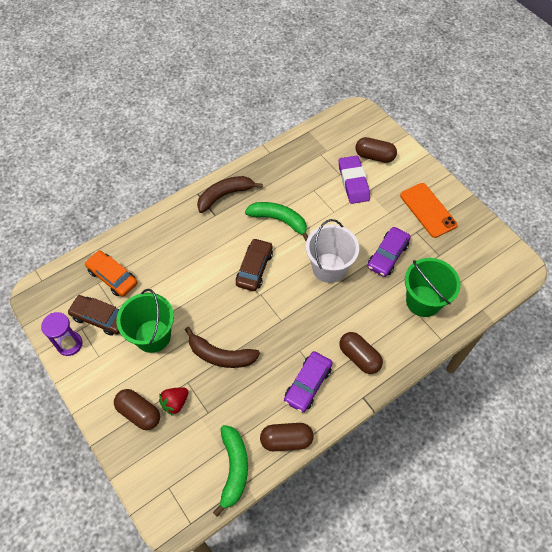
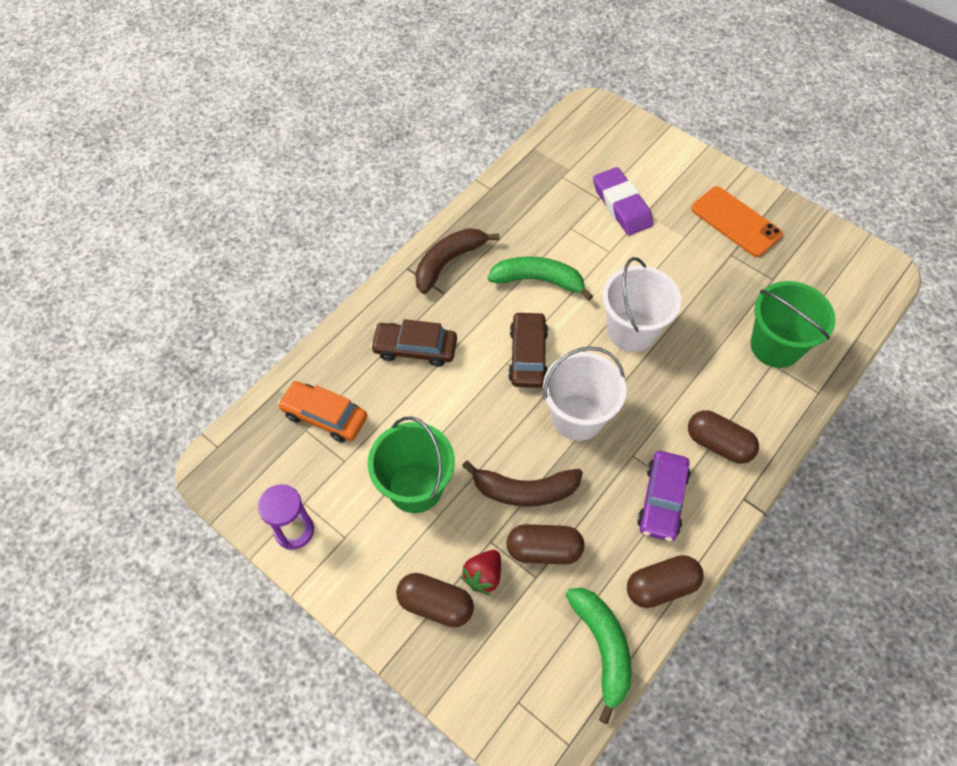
camera: 15 degrees left, 0 degrees up
(100, 318) = (327, 480): brown car -> brown car (415, 348)
(272, 316) = (577, 417): none -> white bucket
(374, 156) = (637, 164): brown capsule -> brown capsule (544, 550)
(387, 255) = (705, 295): purple car -> none

